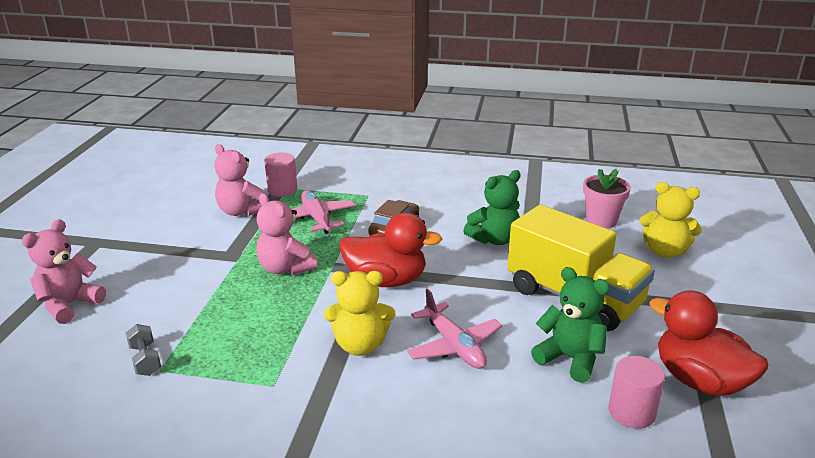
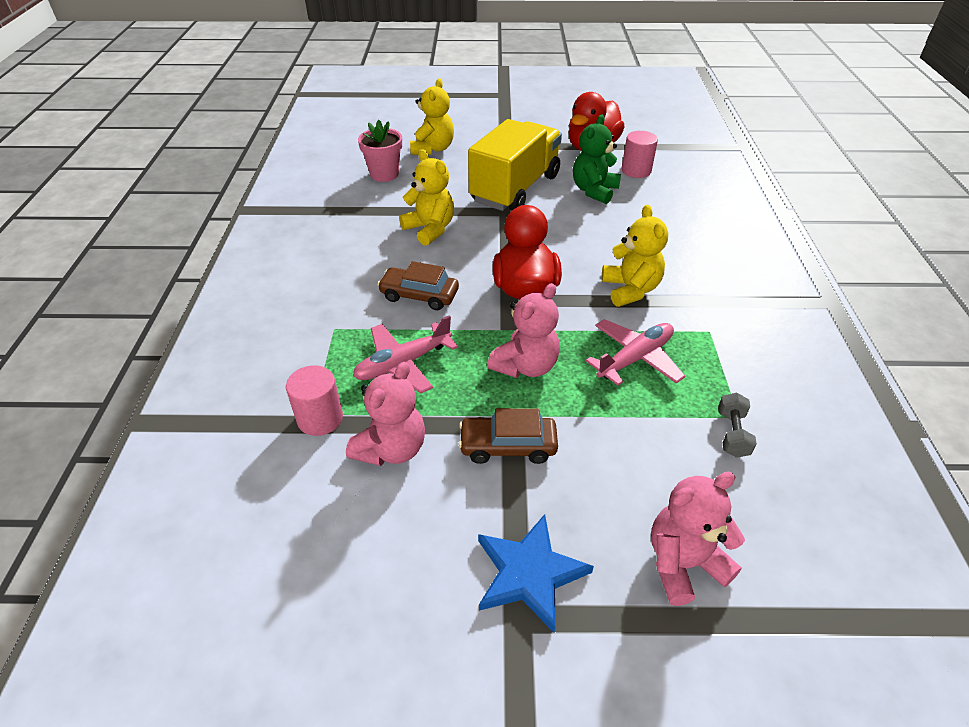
camera: 100 degrees left, 15 degrees up
(69, 305) = (683, 564): pink teddy bear -> pink teddy bear turned 135 degrees clockwise
(117, 248) = (529, 573): none -> blue star
(145, 360) = (732, 434): grey dumbbell -> grey dumbbell turned 45 degrees counterclockwise
(213, 251) = (508, 446): none -> brown car
(454, 346) = (605, 241): pink plane -> pink plane (635, 358)
(494, 239) = (430, 229): green teddy bear -> yellow teddy bear

